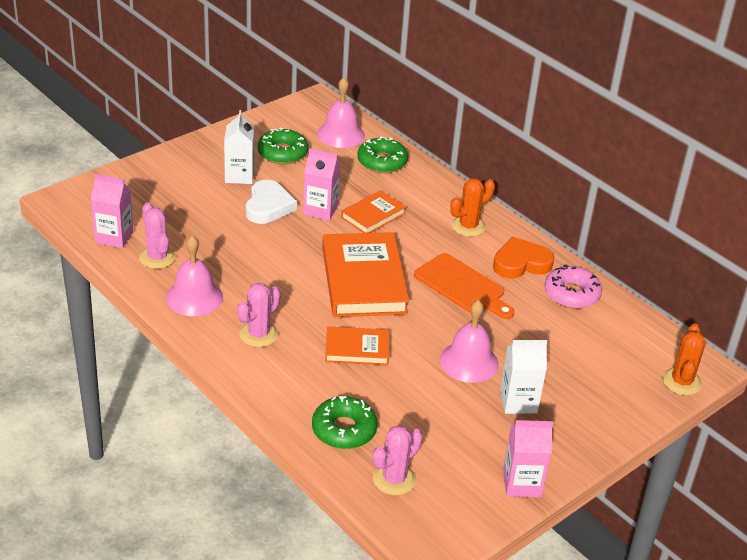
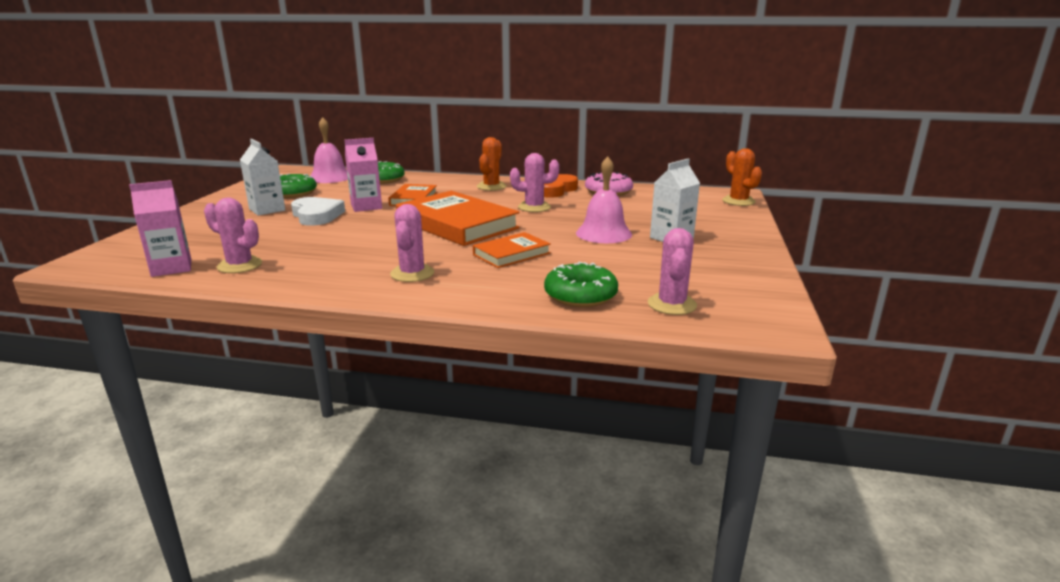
camera: 35 degrees left, 15 degrees down
(194, 297) = (314, 274): pink bell -> none
(462, 286) = (534, 207): orange cutting board -> pink cactus
(522, 483) = (755, 270): pink carton -> none

